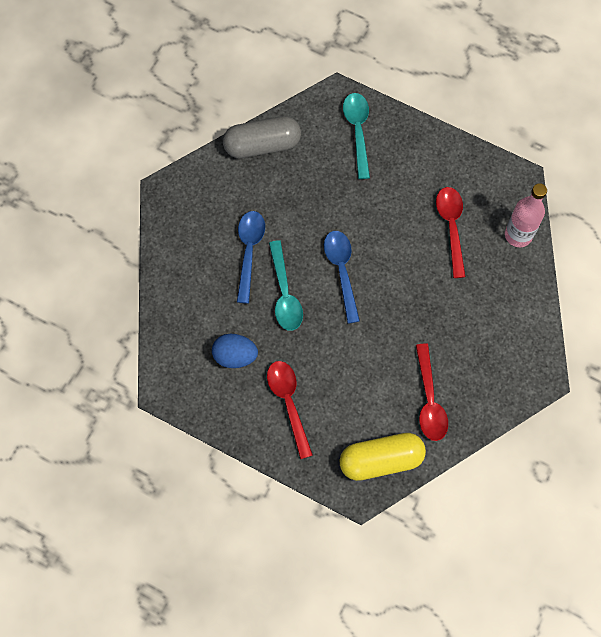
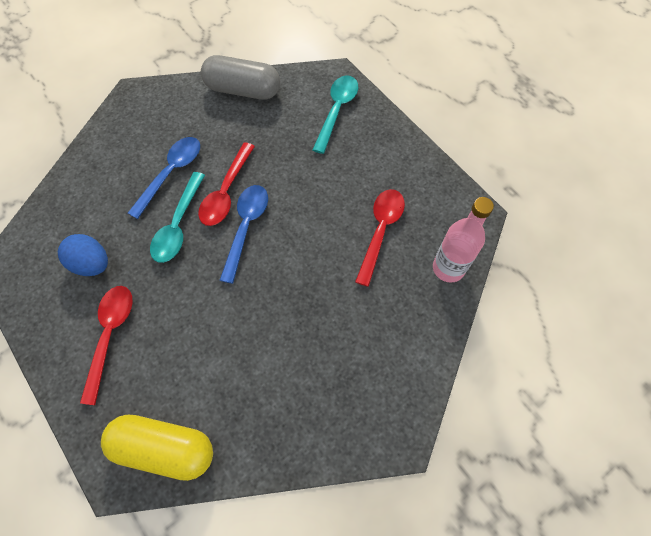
camera: 25 degrees right, 5 degrees down
(429, 400) = (257, 403): red spoon -> red spoon (226, 192)

